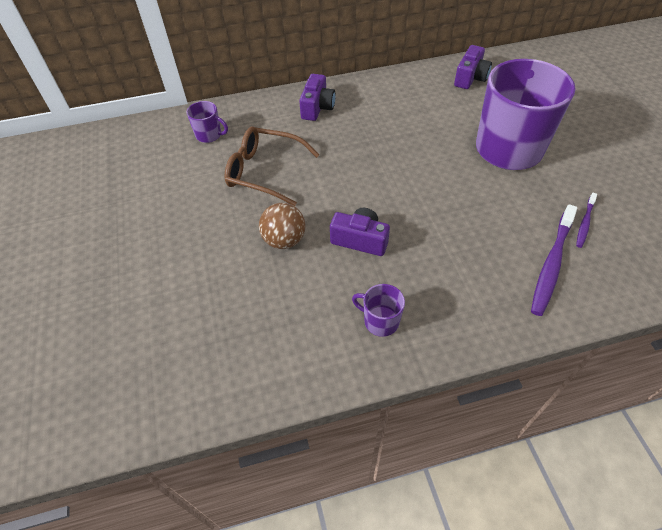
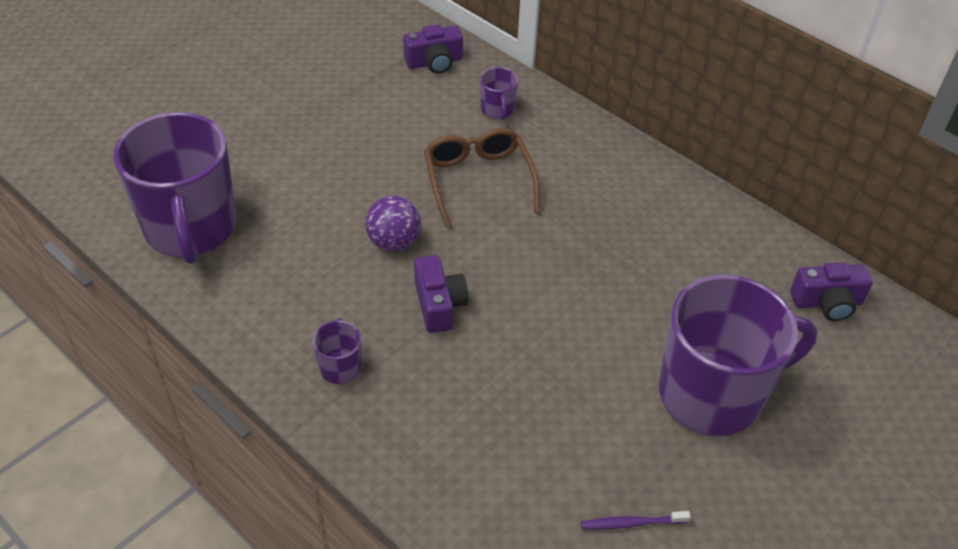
camera: 55 degrees right, 5 degrees down
(161, 369) = (191, 229): none -> purple mug
(284, 240) = (394, 242): brown ball -> purple ball
(317, 107) = (621, 176): purple camera -> purple camera (434, 62)
(551, 265) = (529, 504): purple toothbrush -> none

